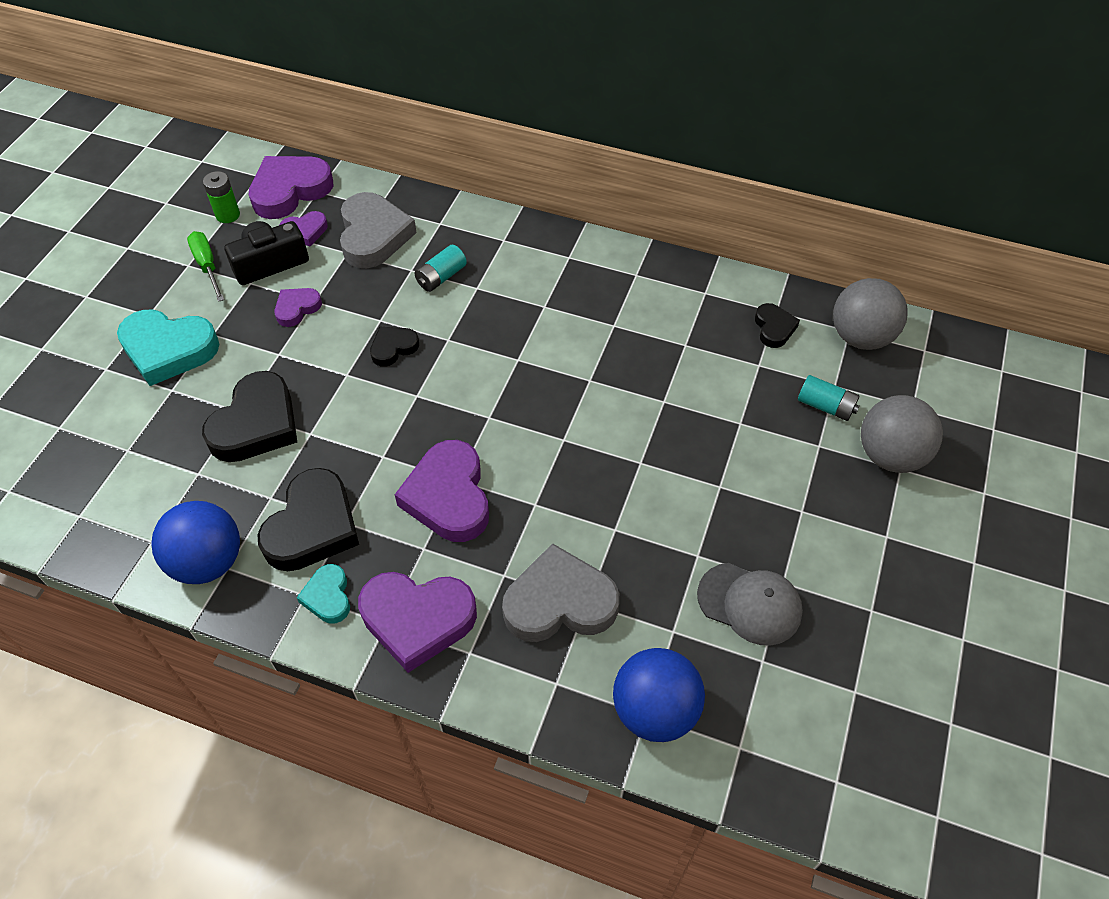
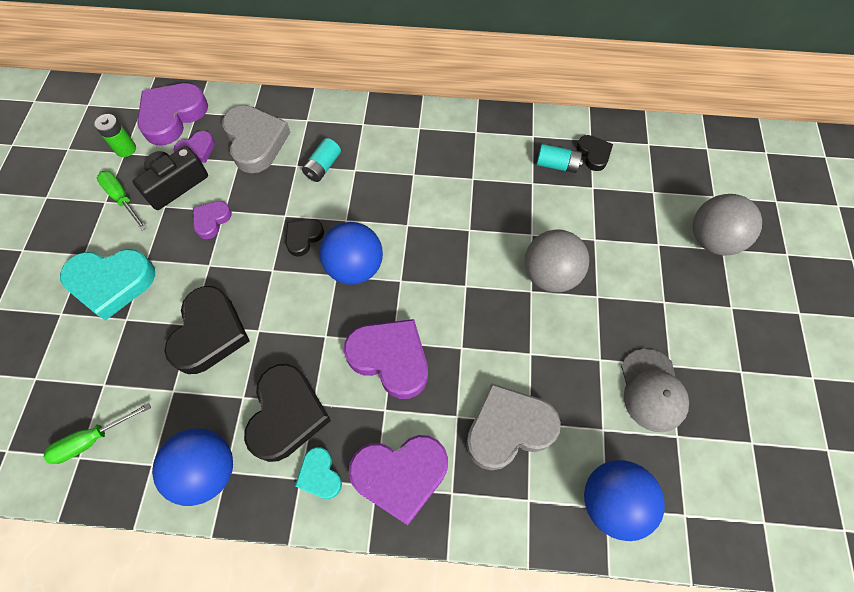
camera: 15 degrees left, 10 degrees up
(98, 501) = (92, 440): none -> green screwdriver
(441, 392) = (355, 267): none -> blue ball
(448, 496) = (390, 359): purple heart -> purple heart turned 150 degrees clockwise
(750, 604) = (652, 390): grey cap -> grey cap turned 75 degrees clockwise
(825, 406) = (652, 210): turquoise battery -> turquoise battery (557, 165)
(860, 337) = (658, 148): grey ball -> grey ball (549, 275)

